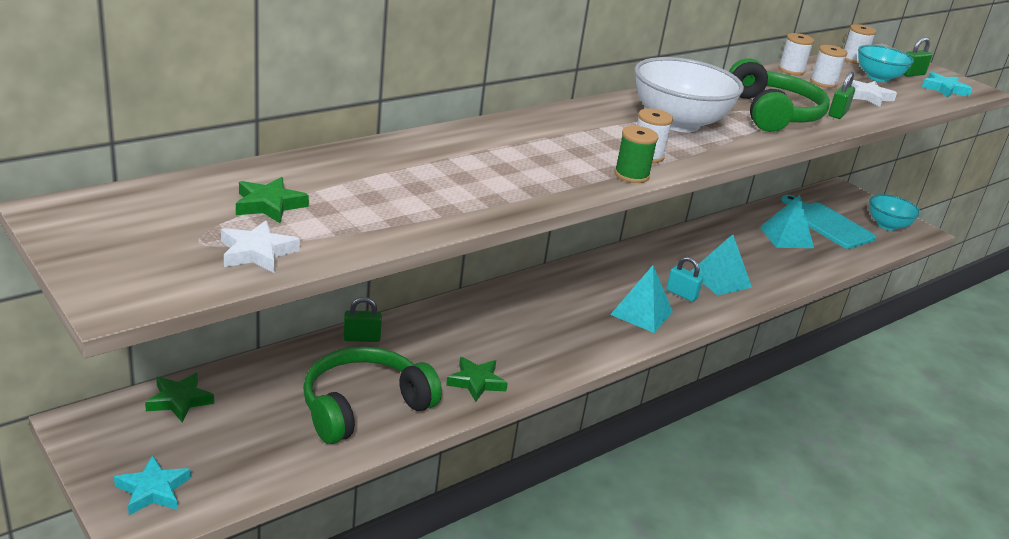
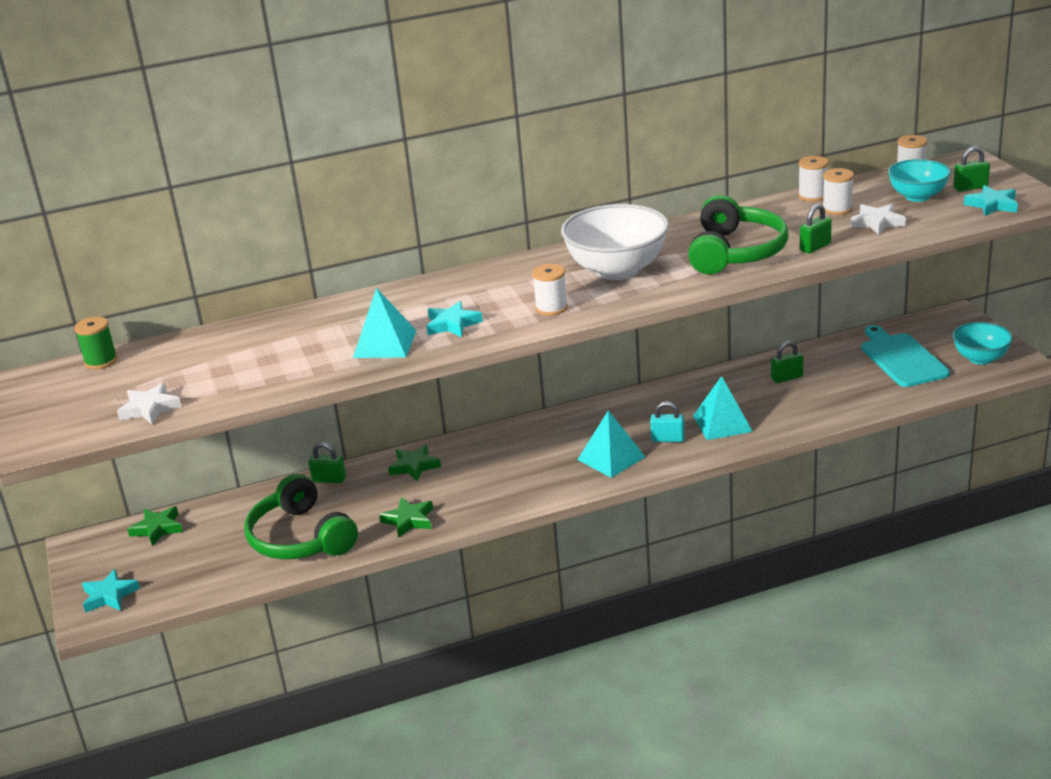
camera: 25 degrees right, 0 degrees up
(269, 205) = (183, 369): green star -> green star (414, 466)
(364, 406) = (300, 538): green headphones -> green headphones turned 105 degrees counterclockwise
(557, 167) = (452, 324): none -> turquoise star
(631, 175) = (518, 329): green spool -> green spool (101, 361)
(681, 294) = (667, 439): turquoise padlock -> turquoise padlock turned 45 degrees counterclockwise
(746, 238) = (787, 378): none -> green padlock
(786, 237) = (837, 375): turquoise pyramid -> turquoise pyramid (385, 344)

